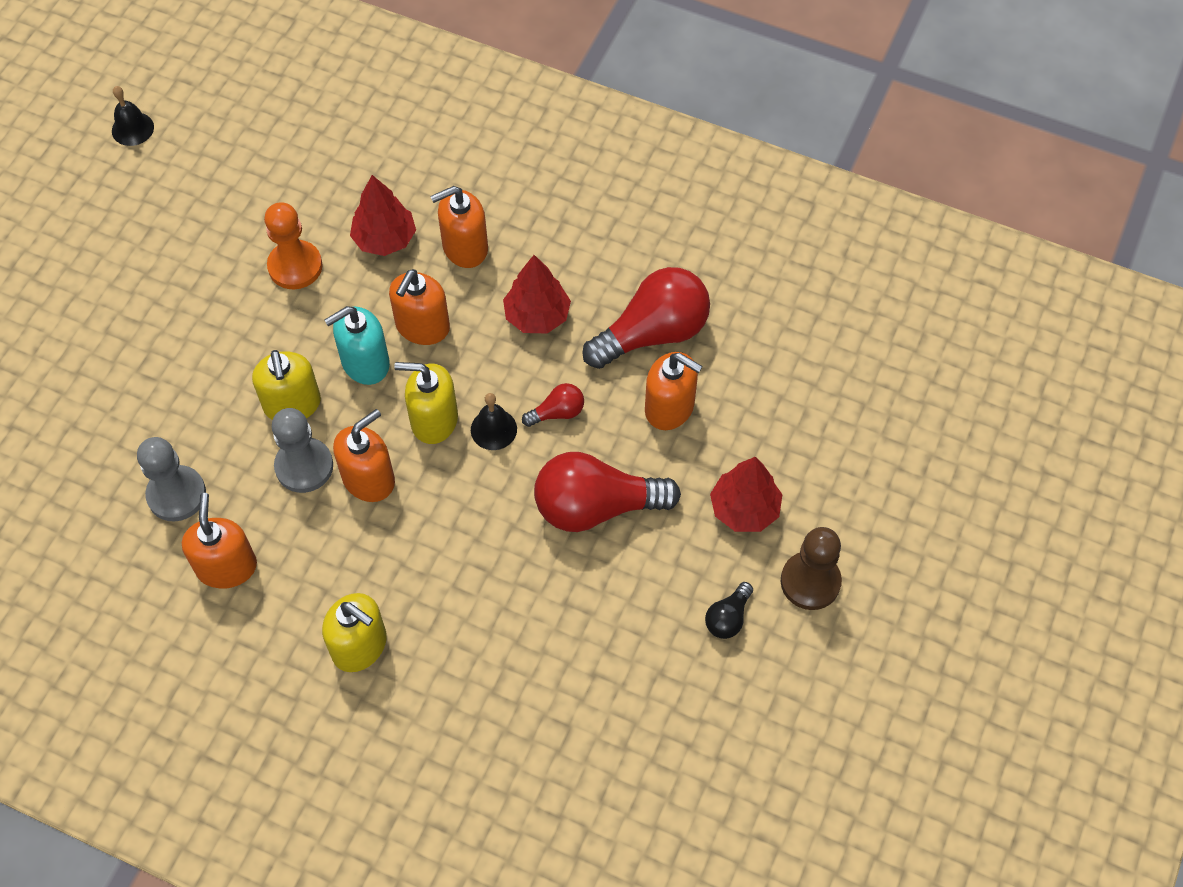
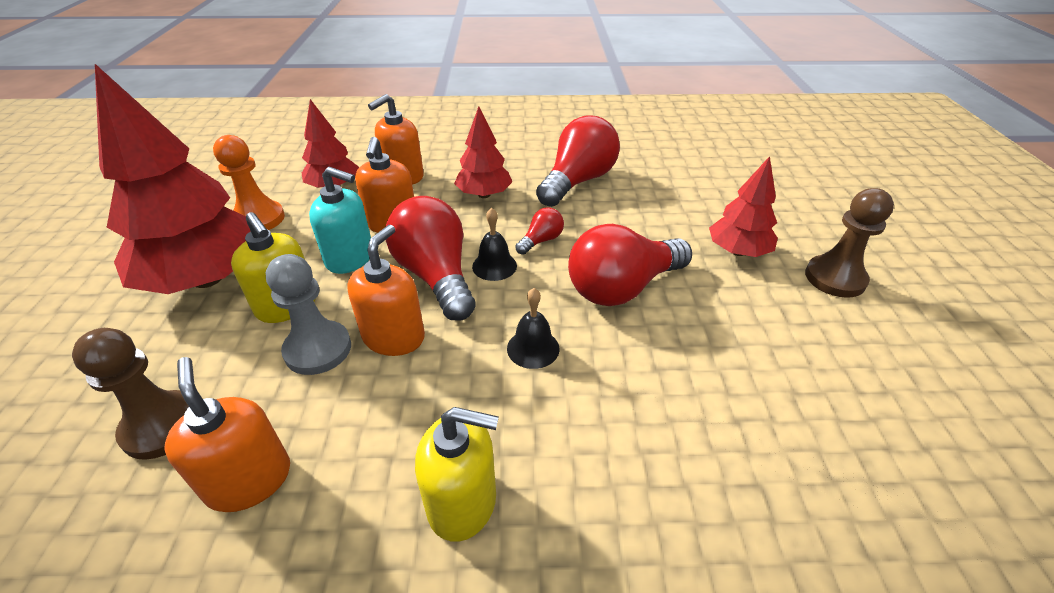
camera: 25 degrees left, 20 degrees down
(132, 129) = (82, 182): black bell -> black bell (533, 348)
(176, 495) = (163, 426): grey pawn -> brown pawn
(232, 340) = (207, 278): none -> red tree
(365, 363) = (350, 258): turquoise soap dispenser -> turquoise soap dispenser turned 105 degrees counterclockwise
(434, 420) = (436, 276): yellow soap dispenser -> red light bulb
(669, 408) = (625, 213): orange soap dispenser -> none
(728, 618) = (803, 325): black light bulb -> none

